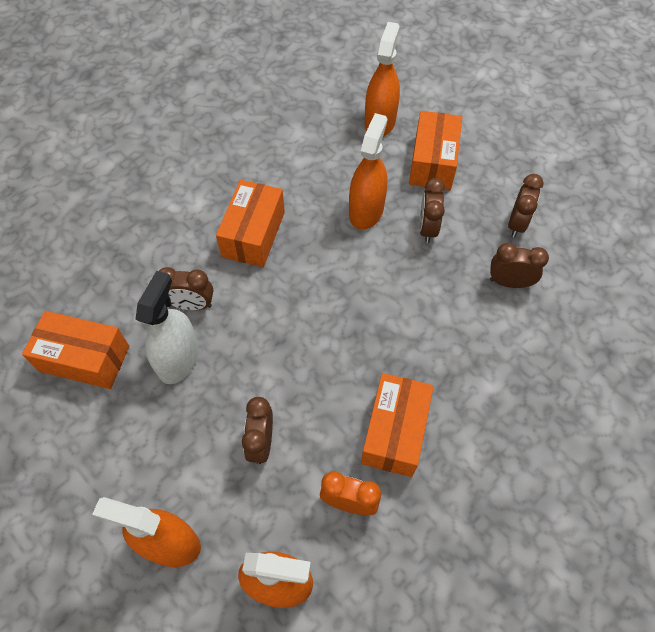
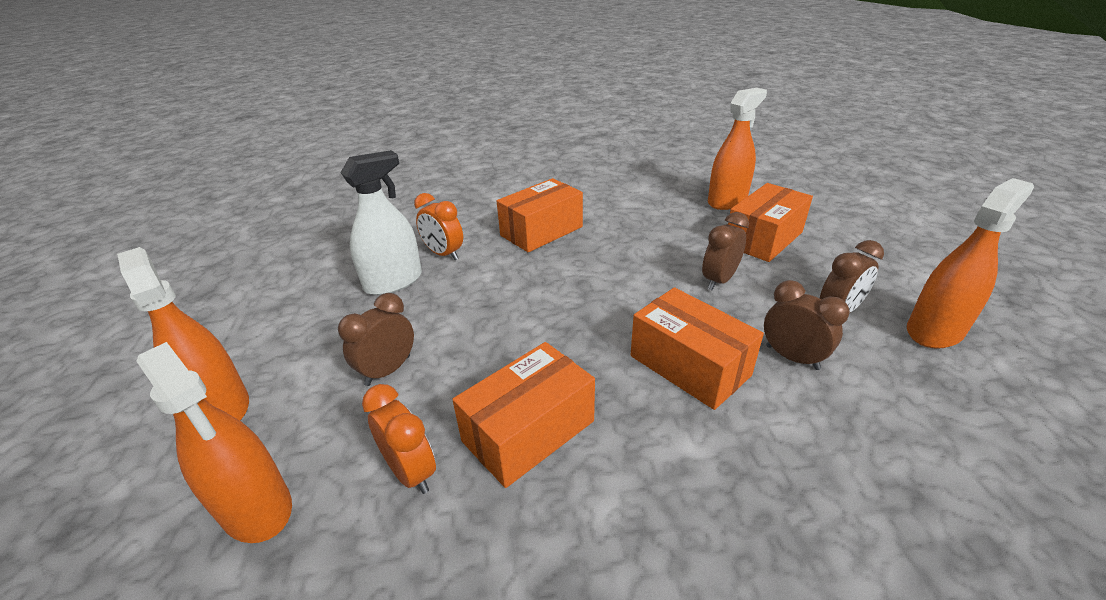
camera: 35 degrees right, 25 degrees down
(84, 359) = (330, 255): orange box -> orange box (689, 365)
(192, 305) = (443, 254): brown clock -> orange clock
(366, 211) = (662, 249): orange spray bottle -> orange spray bottle (934, 331)

